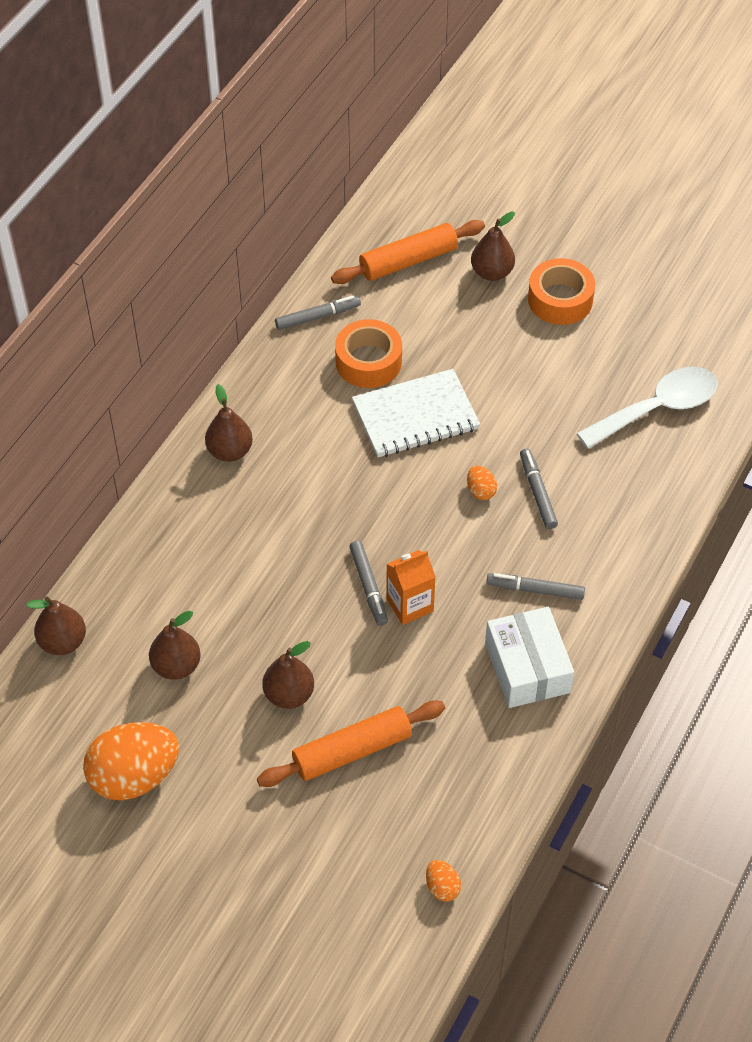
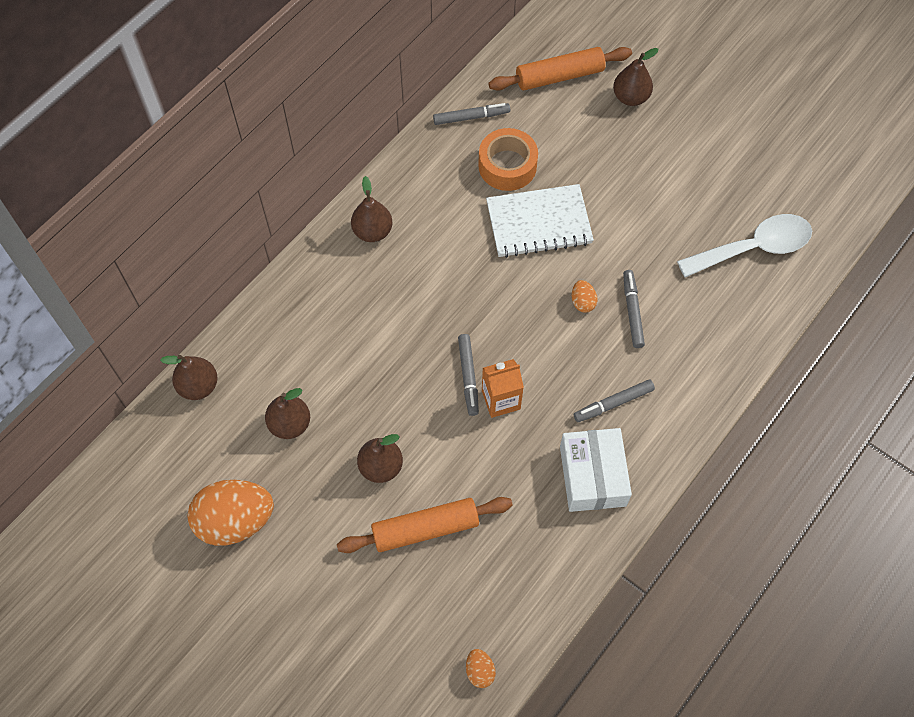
camera: 10 degrees right, 10 degrees up
(535, 590) = (613, 403): grey marker -> grey marker turned 45 degrees counterclockwise
(560, 300) = (686, 132): orange tape -> none

